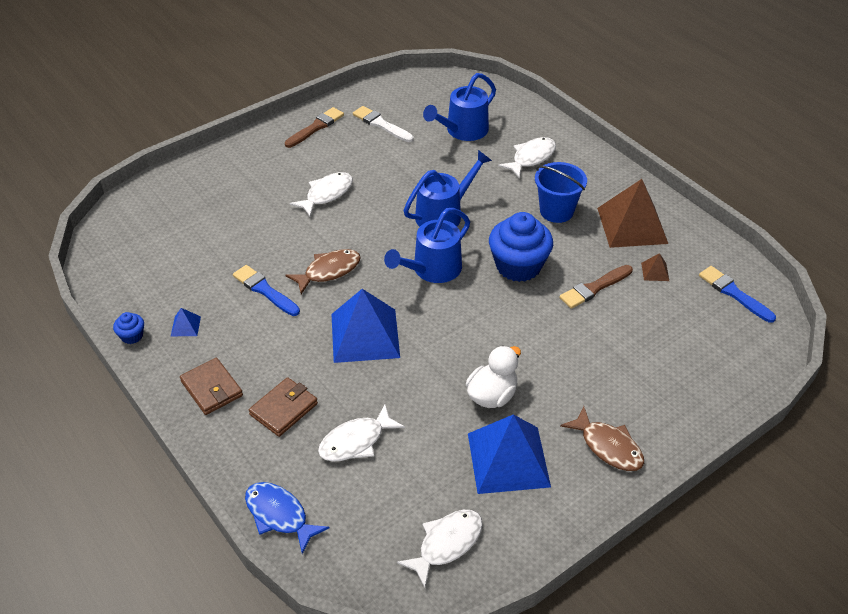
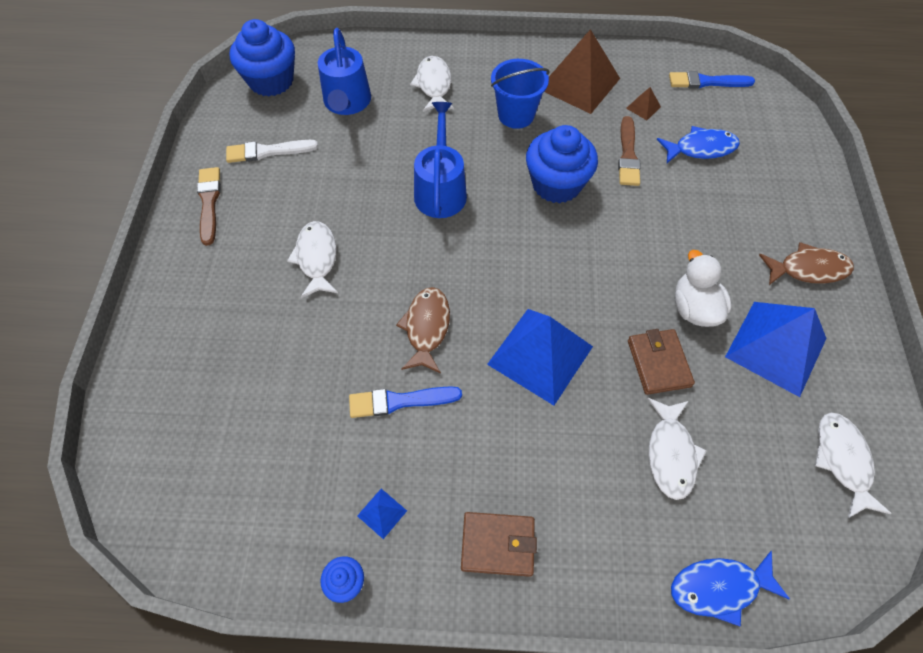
camera: 50 degrees left, 15 degrees up
(284, 409) = (581, 491): brown wallet -> brown wallet (658, 363)
(432, 269) = (503, 246): blue watering can -> none
(438, 89) = (271, 81): none -> blue cupcake
(655, 325) = (701, 148): none -> blue fish

